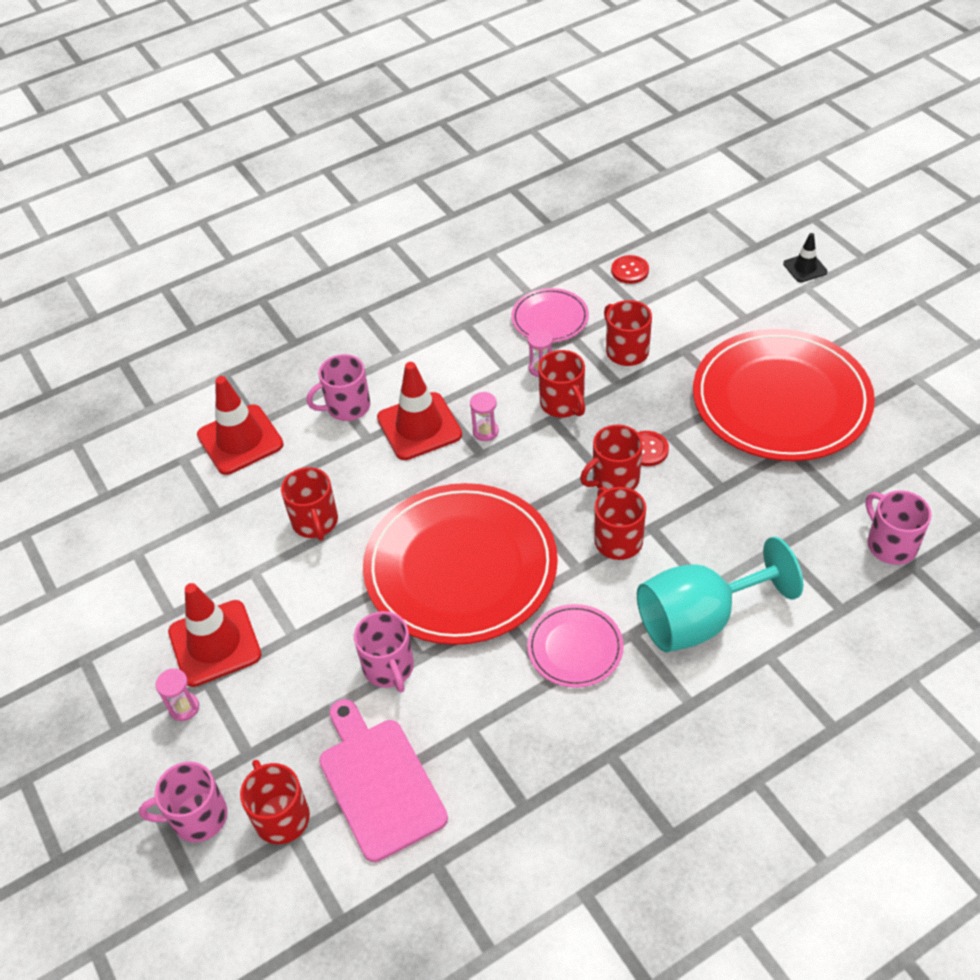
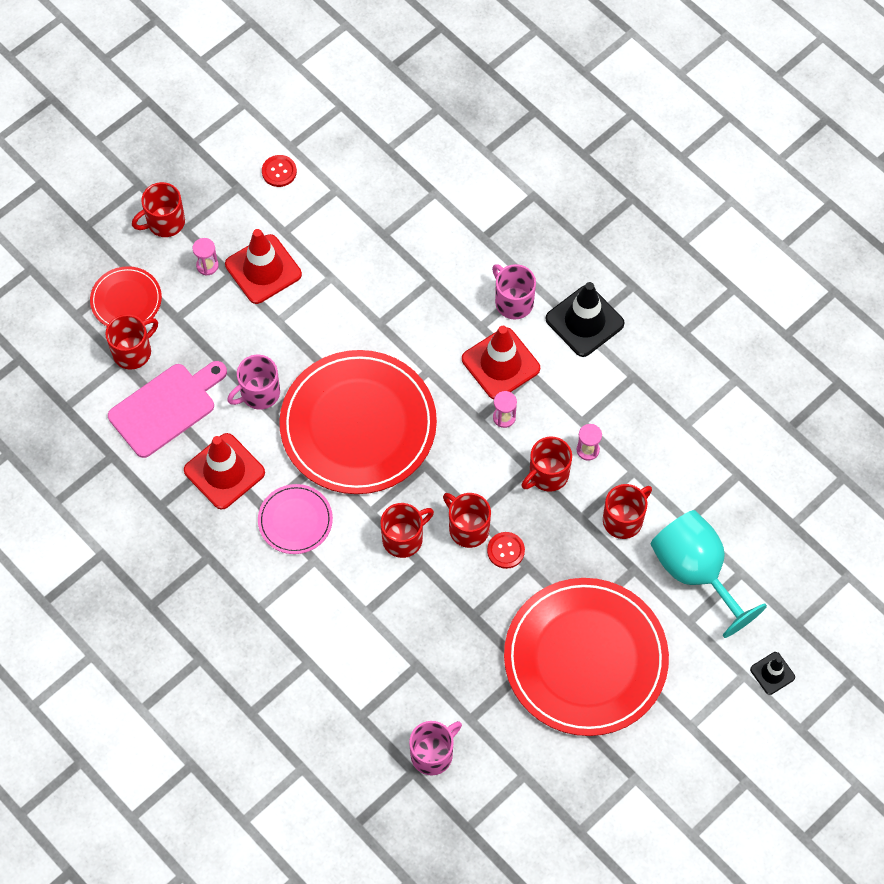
camera: 75 degrees right, 15 degrees up
(198, 817) = (126, 300): pink mug -> red plate
(240, 440) = (462, 229): red traffic cone -> red traffic cone (224, 471)
(315, 522) = (386, 308): red mug -> red mug (165, 222)
(390, 352) = (584, 321): none -> black traffic cone
(550, 318) = (654, 447): pink plate -> none
(630, 271) = (735, 510): red button -> red button (279, 171)
(699, 620) = (334, 608): turquoise goblet -> turquoise goblet (695, 572)

